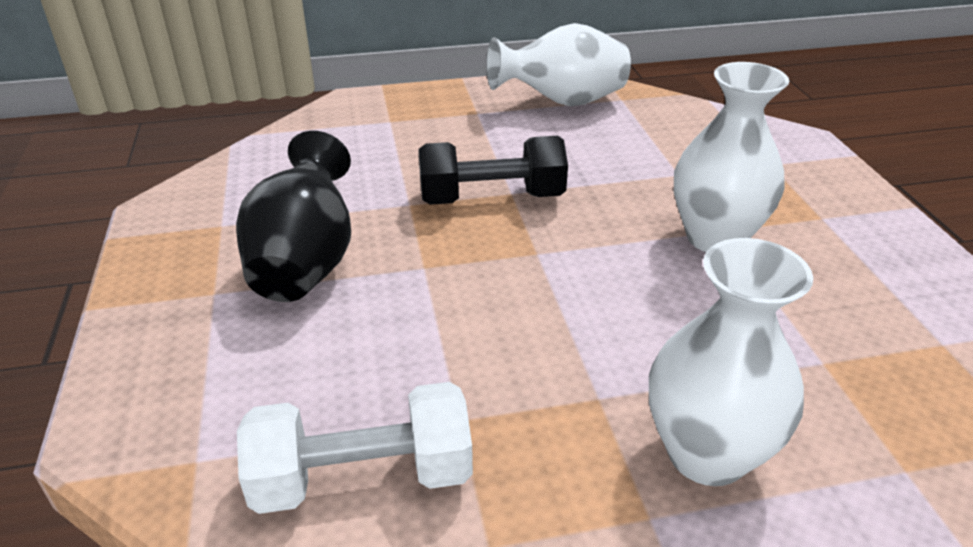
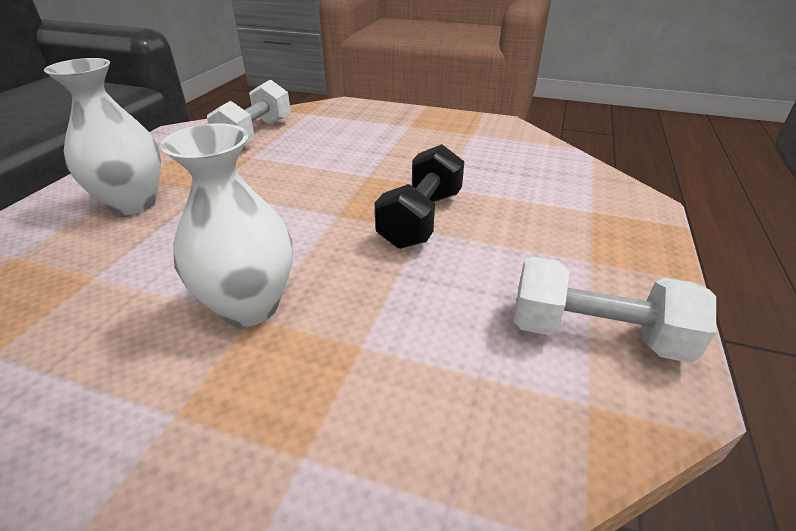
camera: 120 degrees right, 0 degrees up
(305, 263) = (410, 147): black vase -> none
(562, 102) = (595, 334): white vase -> white dumbbell

